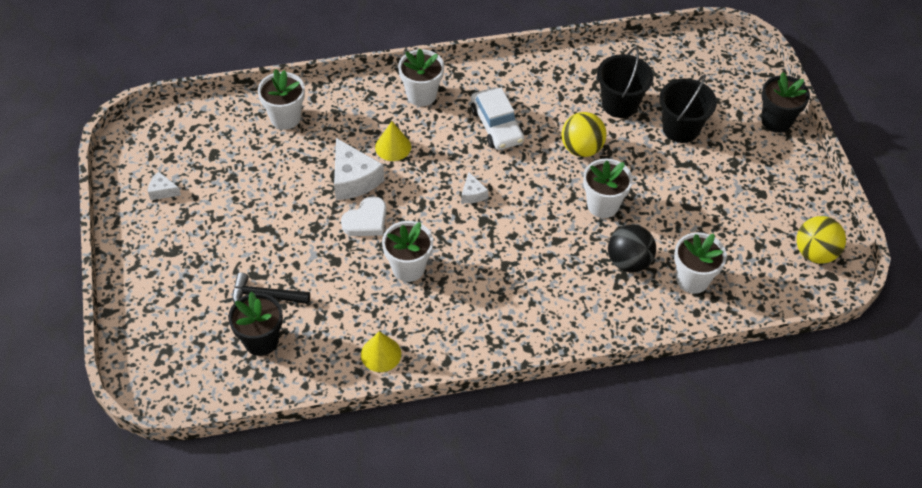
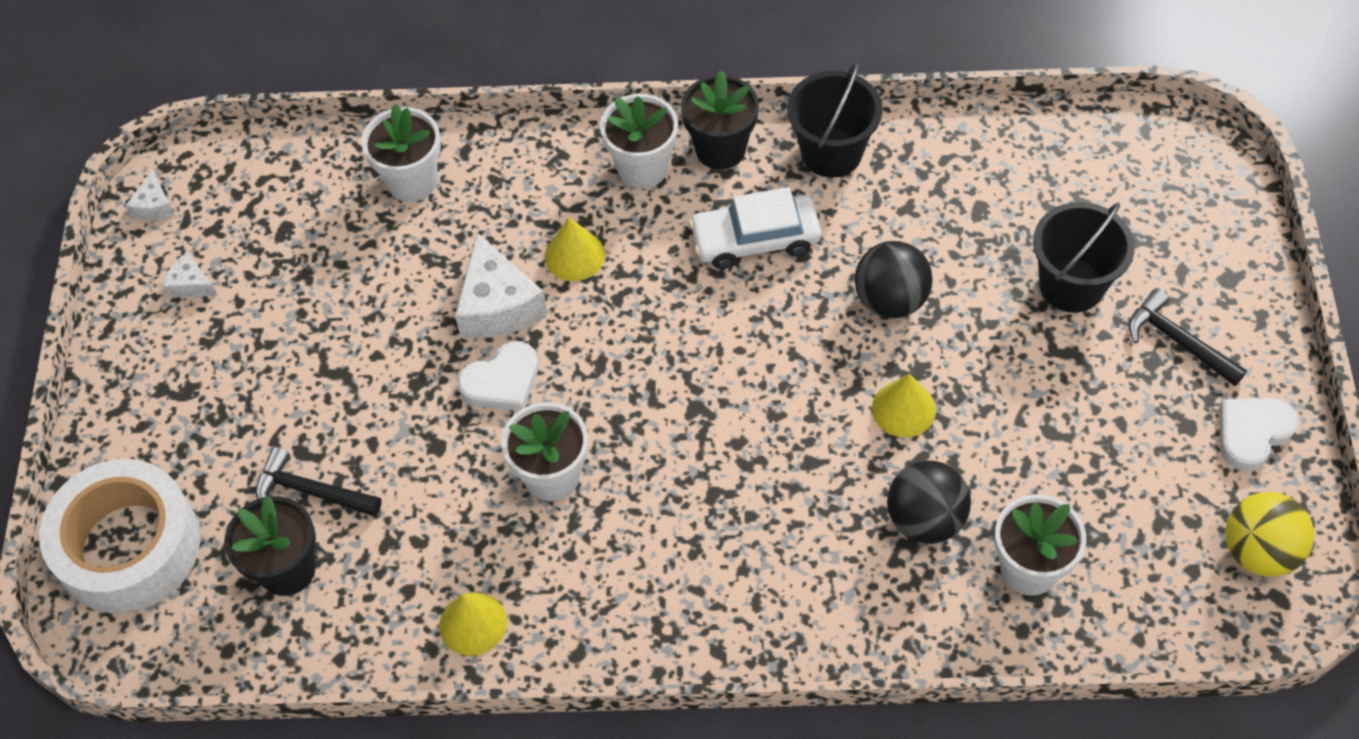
camera: 15 degrees right, 5 degrees up
(160, 342) = (129, 546): none -> white tape
(472, 194) = (687, 358): white cheese -> white cheese (154, 206)
(496, 125) = (755, 239): white car -> white car turned 90 degrees clockwise
(581, 148) = (890, 300): yellow ball -> black ball
(603, 205) = (903, 409): white flower pot -> yellow cone
(619, 104) = (975, 226): black bucket -> black bucket (831, 152)
(746, 150) = (1178, 341): none -> black hammer
(776, 121) = (1245, 293): black flower pot -> black flower pot (720, 149)
(797, 193) = (1252, 433): none -> white heart

